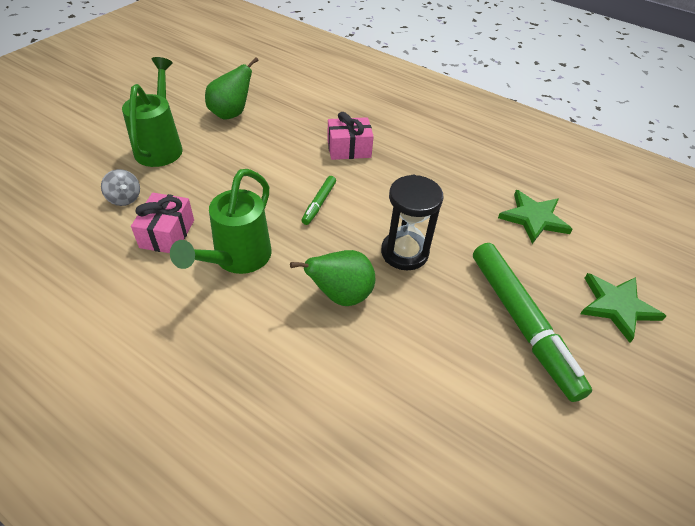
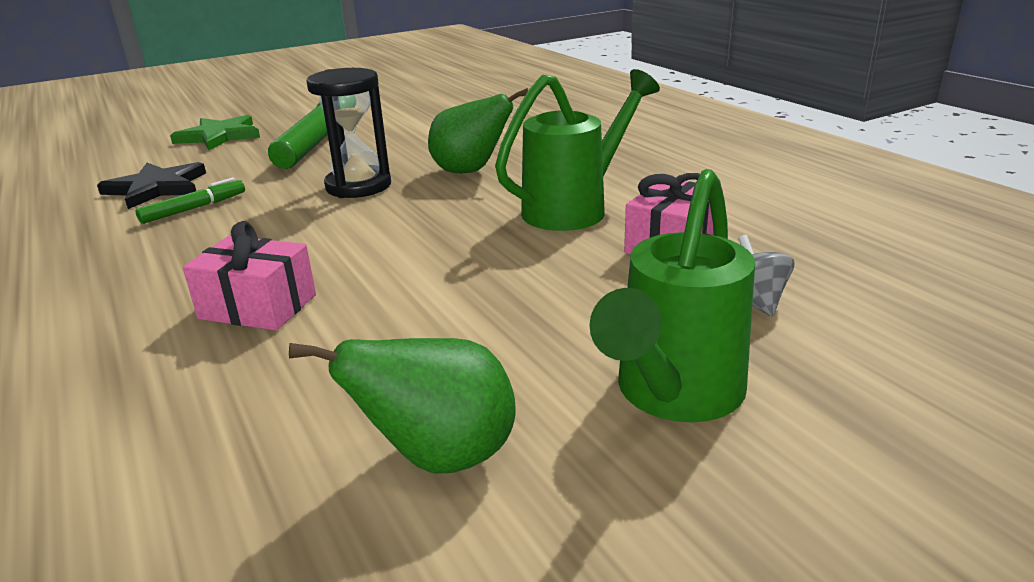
camera: 150 degrees left, 20 degrees down
(319, 203) = (409, 241): green marker -> green marker (194, 208)
(533, 218) = (156, 188): green star -> black star

